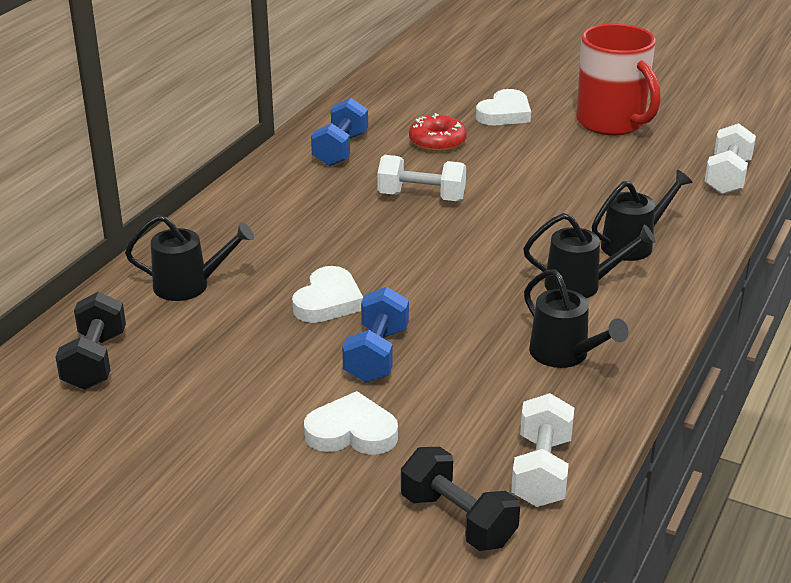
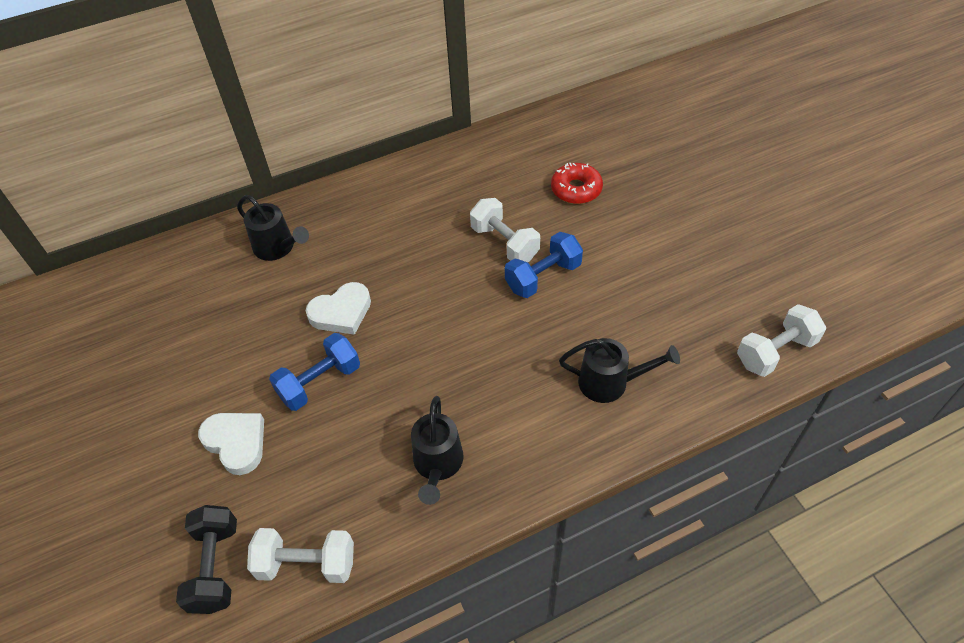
camera: 40 degrees right, 20 degrees up
(95, 361) = (168, 284): black dumbbell -> none
(340, 150) = (498, 164): blue dumbbell -> blue dumbbell (543, 277)
(504, 113) = (660, 183): white heart -> none
(541, 471) = (307, 564): white dumbbell -> white dumbbell turned 45 degrees clockwise
(581, 285) = (524, 401): black watering can -> none
(612, 123) = (740, 236): red mug -> none

